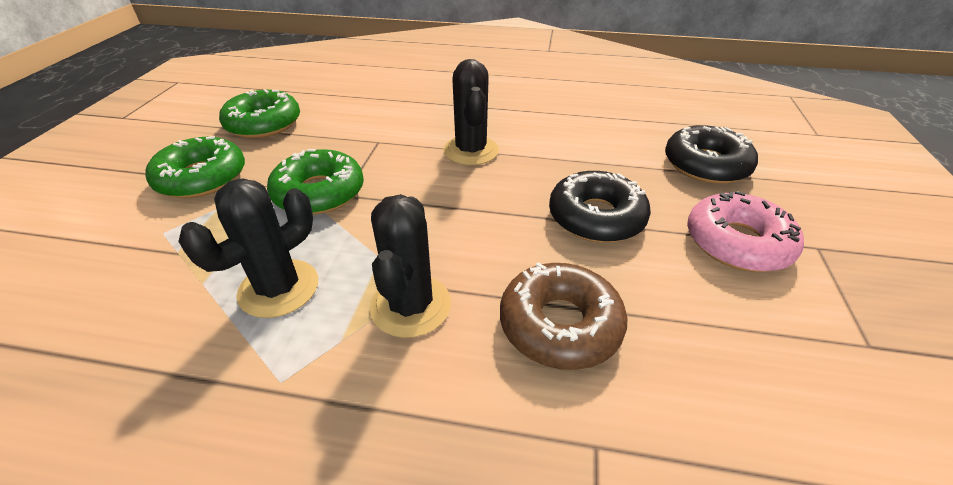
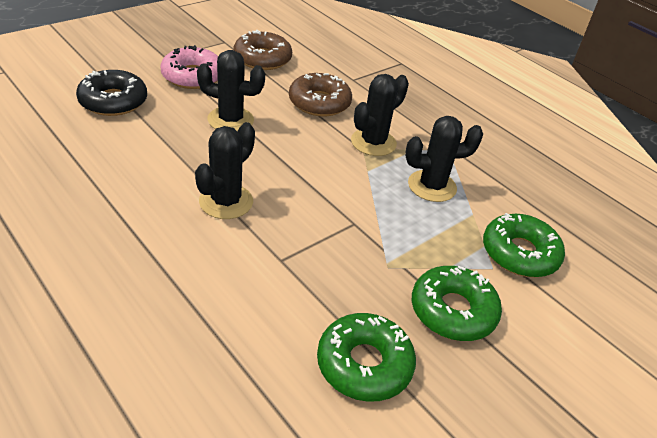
camera: 145 degrees left, 0 degrees up
(319, 193) = (369, 235): green donut -> green donut (519, 253)
(596, 217) = (230, 120): black donut -> black cactus
(767, 355) = (262, 59): none -> brown donut

